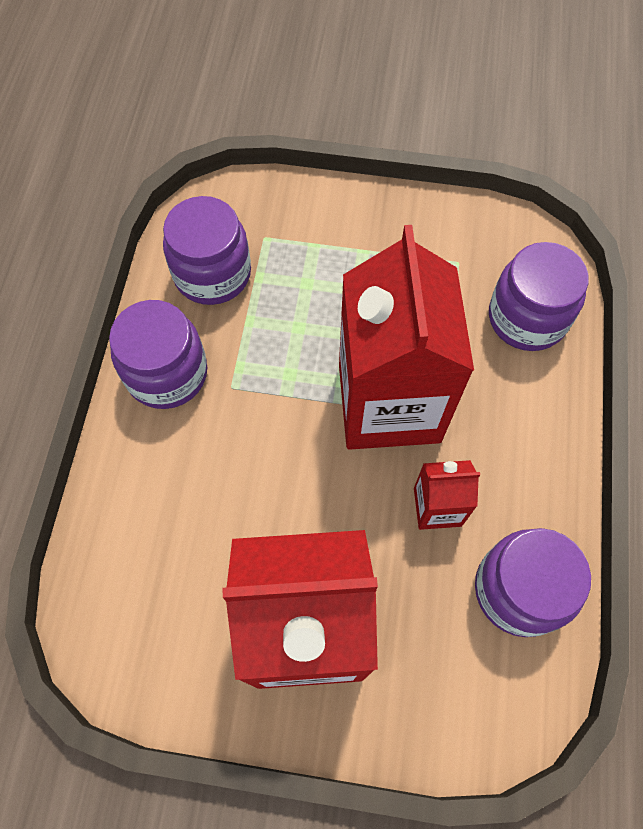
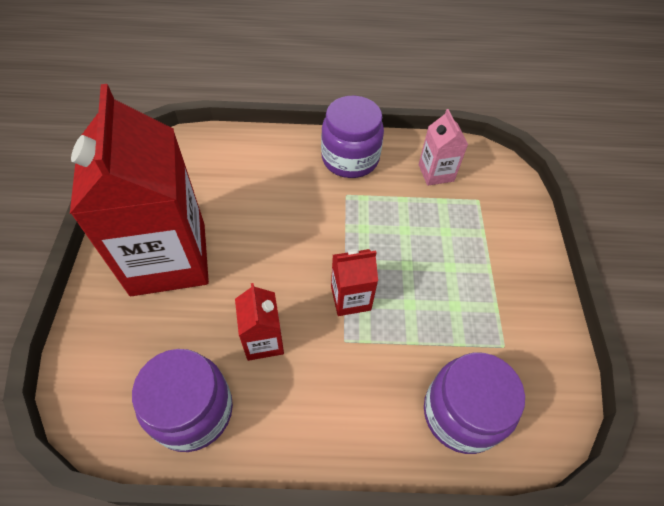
camera: 80 degrees right, 10 degrees down
(212, 274) = (436, 173): purple jar -> pink carton
(389, 403) = (350, 298): red carton -> red carton, size x0.44

